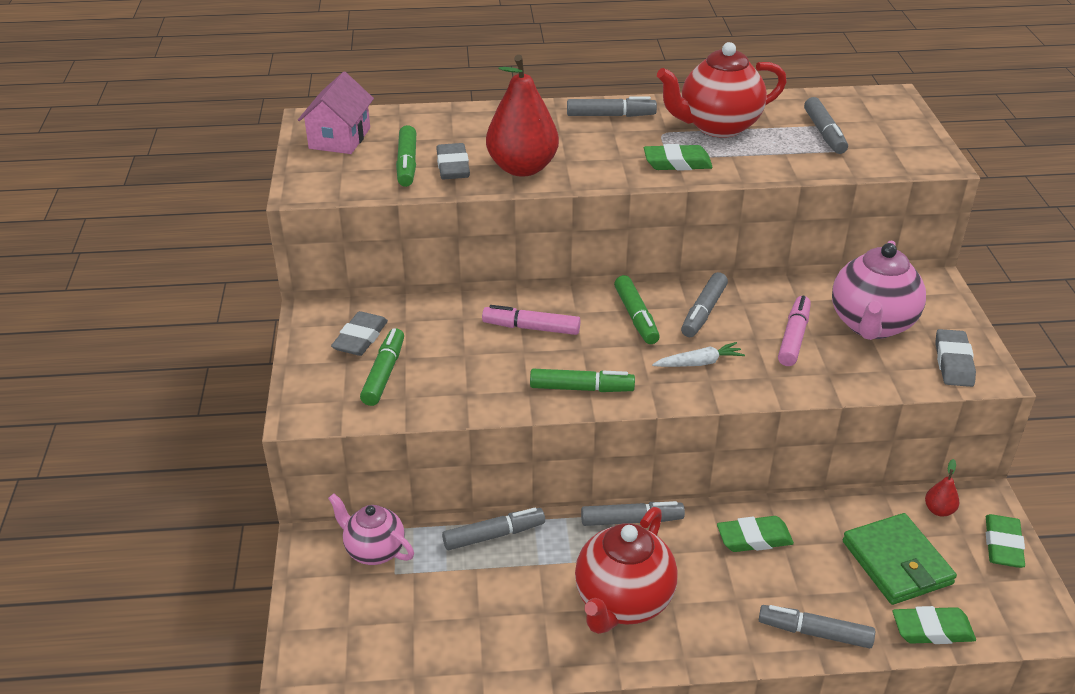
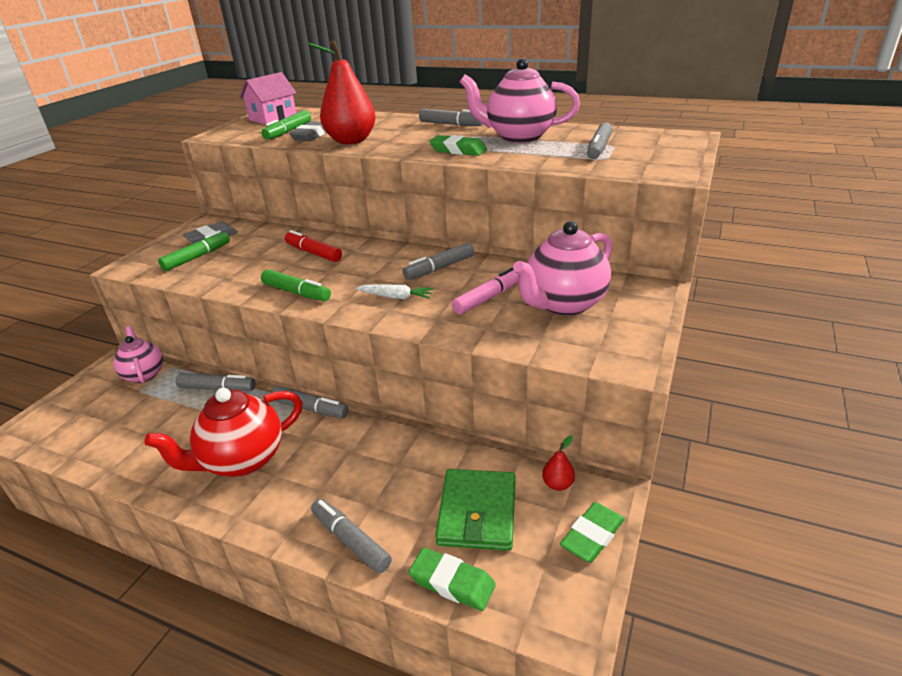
camera: 30 degrees right, 5 degrees down
(531, 328) = (313, 253): pink marker -> red marker
(636, 317) = (388, 261): green marker -> none
(717, 126) = (519, 137): red teapot -> pink teapot
(754, 538) = (381, 451): green eraser -> none
(953, 362) = (609, 347): grey eraser -> none

